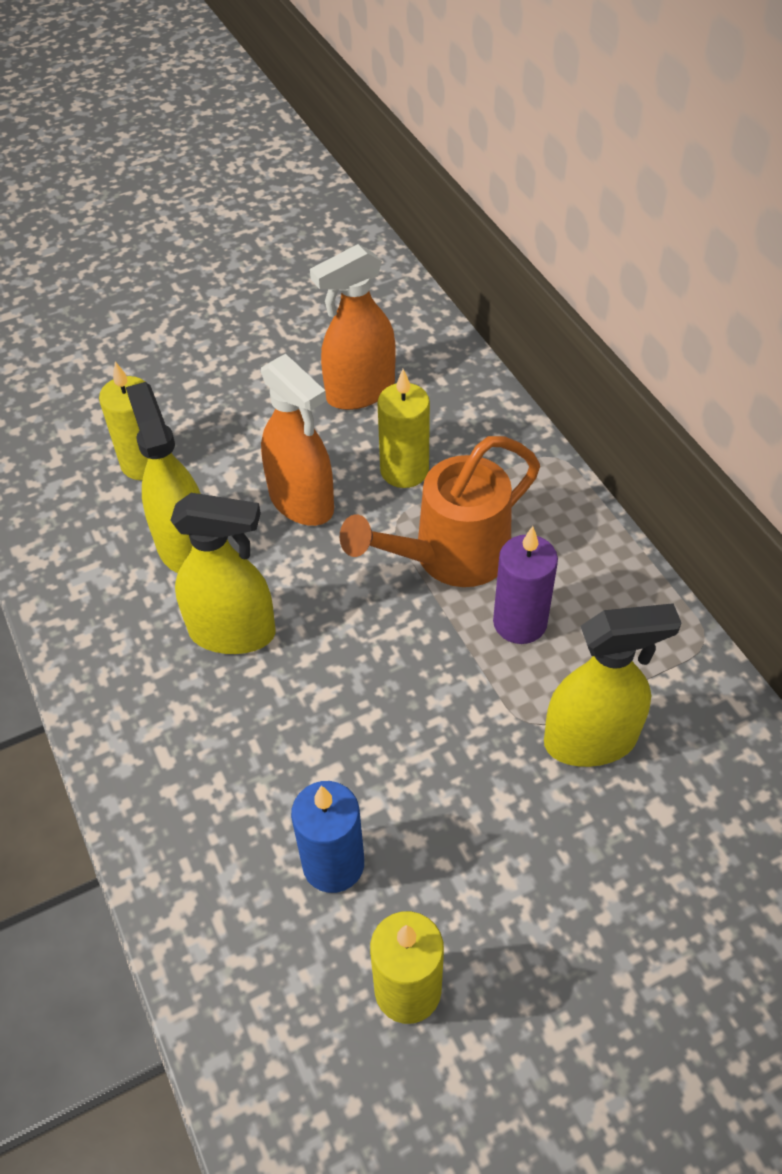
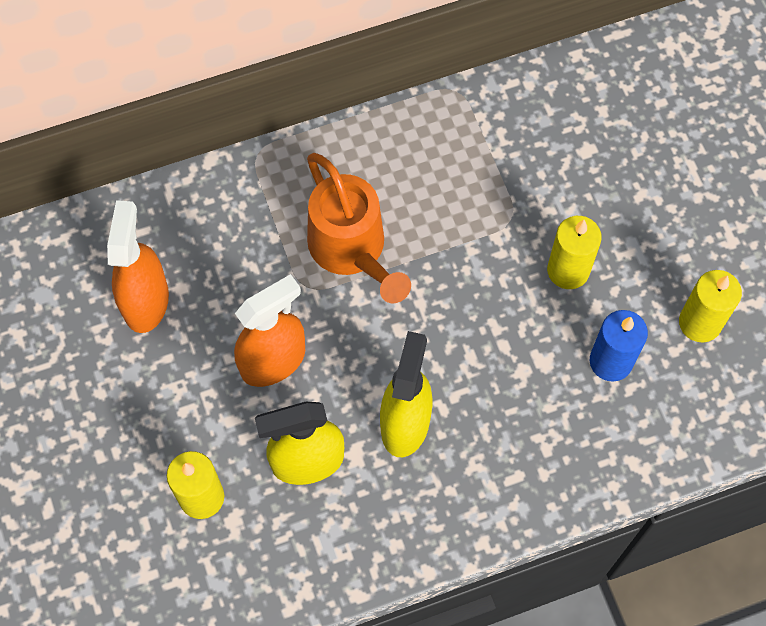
camera: 85 degrees left, 15 degrees up
(360, 392) = (146, 301): orange spray bottle -> orange spray bottle turned 150 degrees counterclockwise
(404, 471) = (251, 274): yellow candle -> yellow candle (568, 270)
(520, 622) = (423, 210): purple candle -> none
(590, 740) = (530, 181): yellow spray bottle -> none

